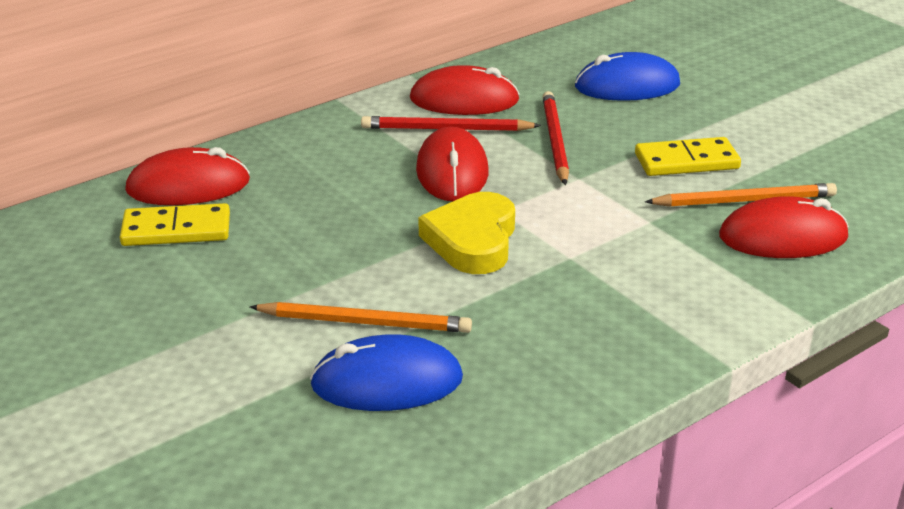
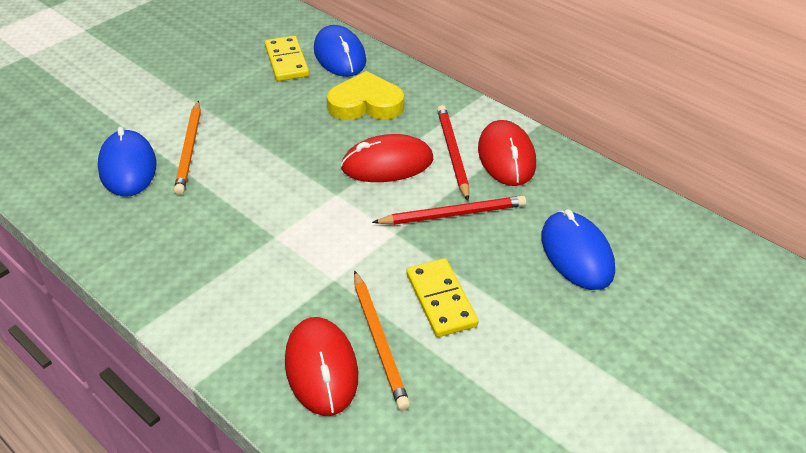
camera: 80 degrees right, 10 degrees up
(188, 186) = (339, 55): red mouse -> blue mouse
(472, 240) = (291, 184): yellow heart -> yellow heart (366, 104)

